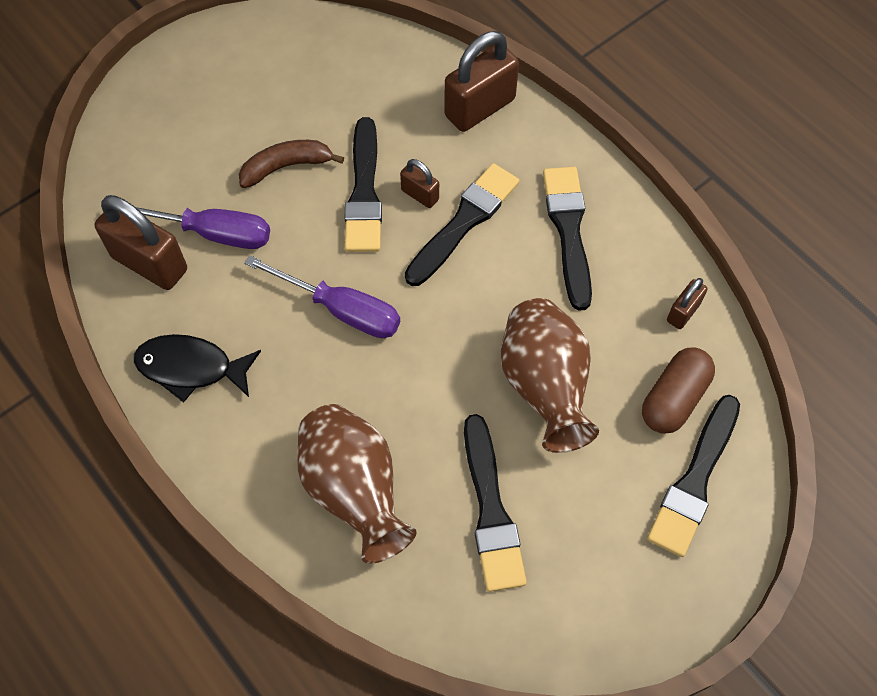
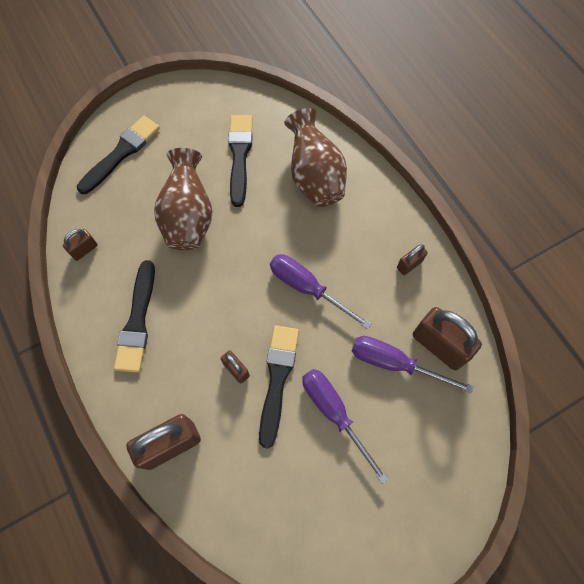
camera: 170 degrees left, 5 degrees up
(191, 368) = (409, 264): black fish -> brown padlock
(286, 166) = (334, 413): brown banana -> purple screwdriver
(464, 222) = (209, 341): black brush -> none
(674, 398) = (114, 198): brown capsule -> none

